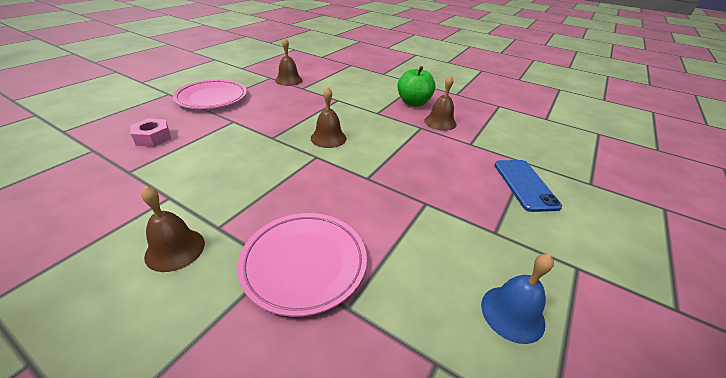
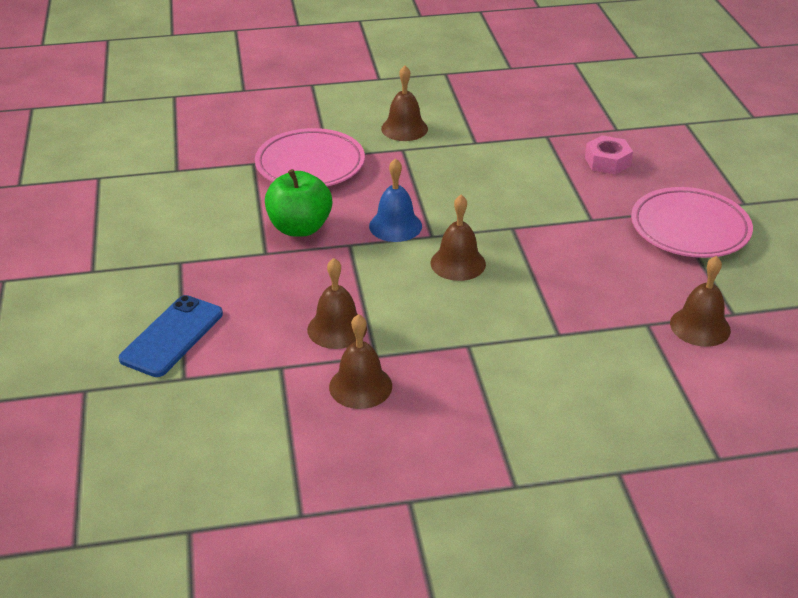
camera: 140 degrees right, 0 degrees up
(413, 103) = (449, 409): green apple -> green apple (300, 228)
(427, 144) = (337, 329): none -> brown bell
(512, 313) = (139, 213): blue bell -> blue bell (395, 226)
(525, 185) = (172, 336): blue phone -> blue phone turned 75 degrees clockwise

